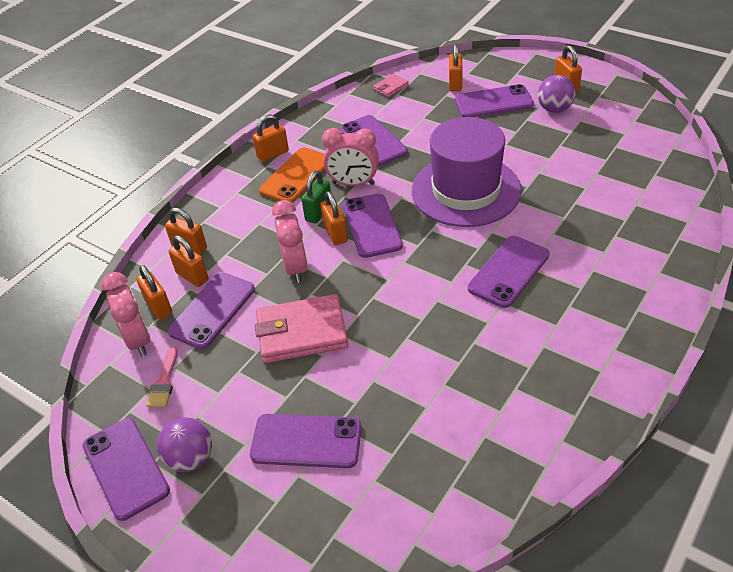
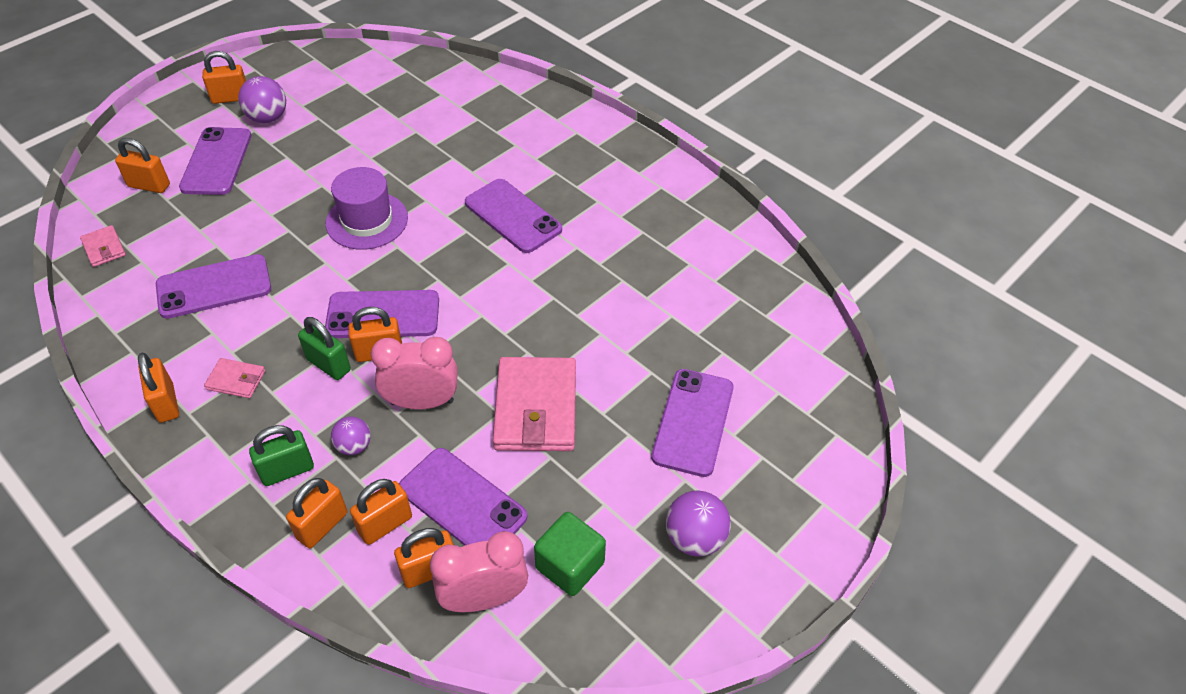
camera: 85 degrees left, 5 degrees up
(125, 468) = (695, 612): purple phone -> none
(164, 382) = (570, 565): pink brush -> green cube
(229, 220) = (287, 470): none -> green padlock
(252, 244) = (354, 446): none -> purple ball
(296, 176) = (236, 380): orange phone -> pink wallet
(353, 183) = (291, 321): pink clock -> none
(466, 190) = (367, 220): purple hat -> purple hat, size x0.61

